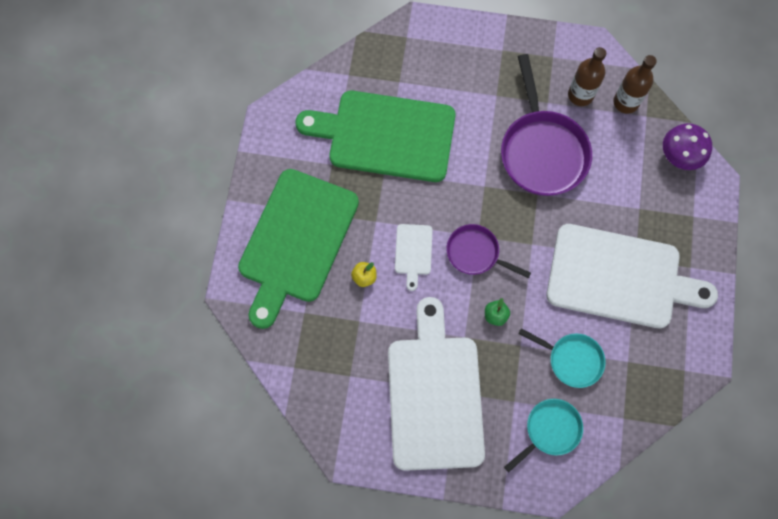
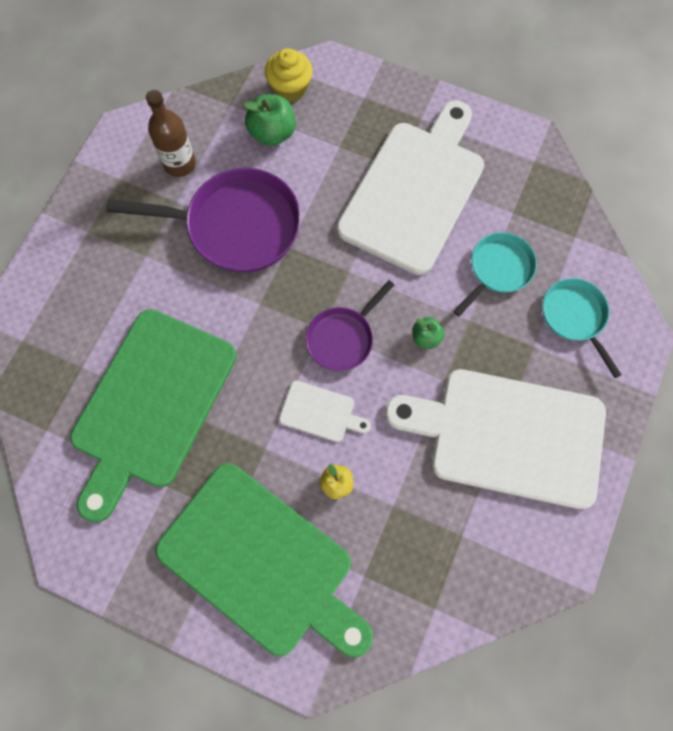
camera: 75 degrees left, 0 degrees up
(626, 102) = (206, 120): brown bottle -> none
(632, 154) = (272, 133): none -> green apple
(679, 156) = (290, 88): purple mushroom -> yellow cupcake

